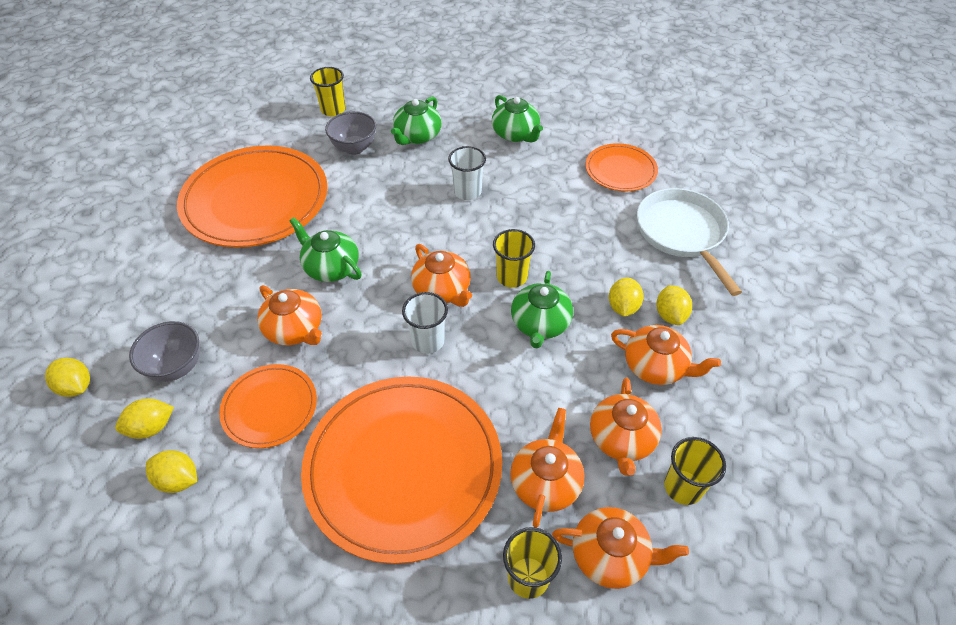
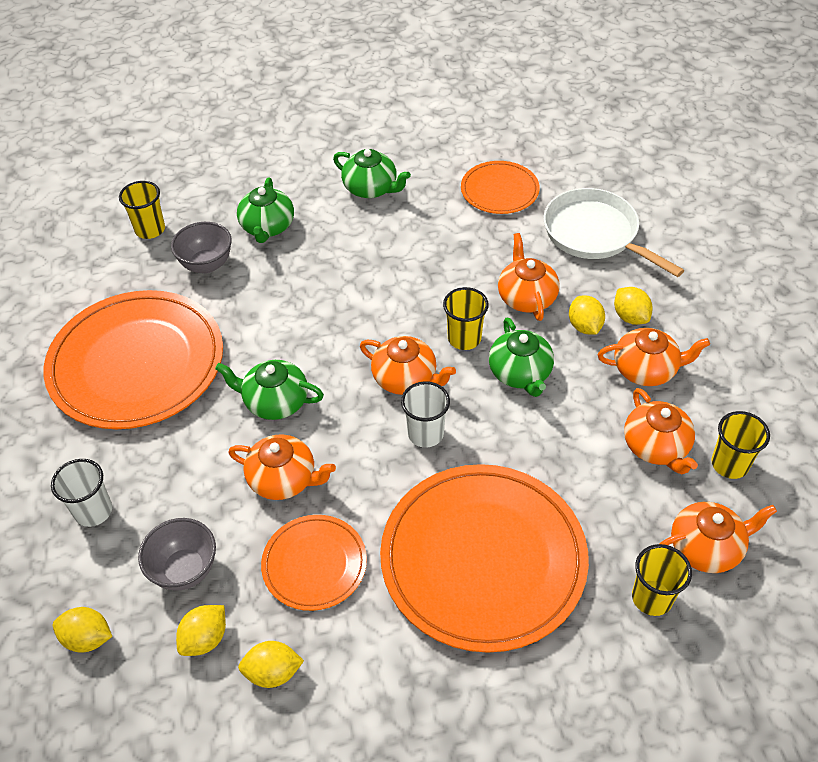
camera: 25 degrees left, 0 degrees up
(467, 192) = (362, 268): white cup -> white cup (93, 511)
(545, 482) = (616, 513): orange teapot -> orange teapot (526, 297)

